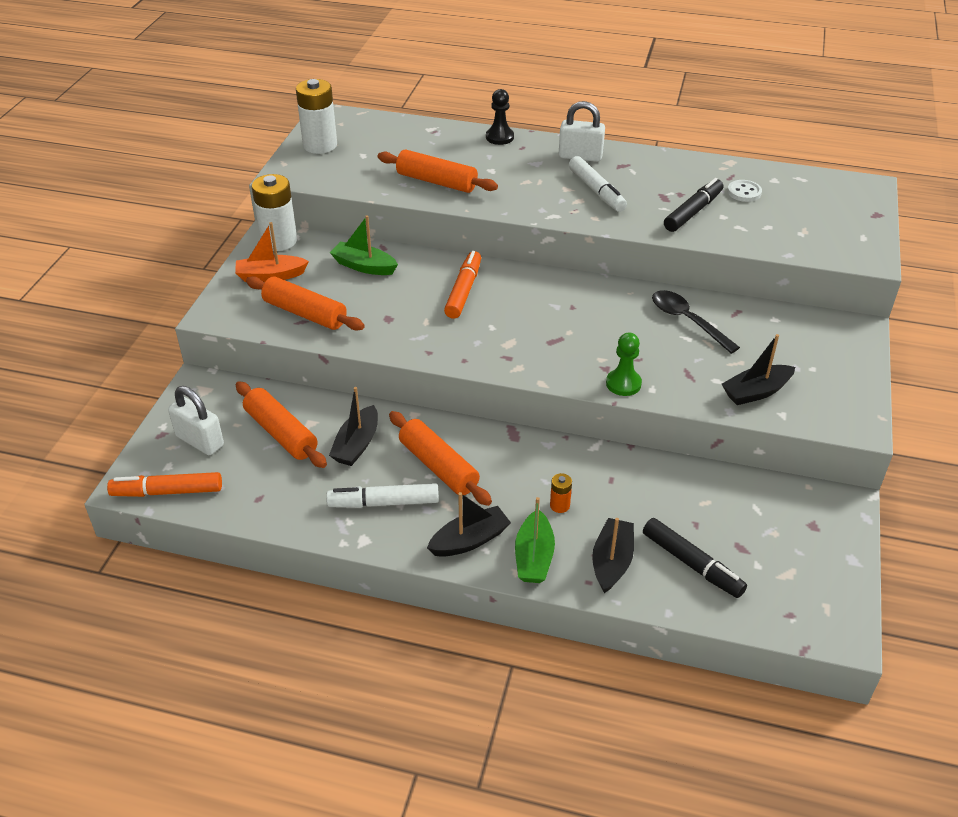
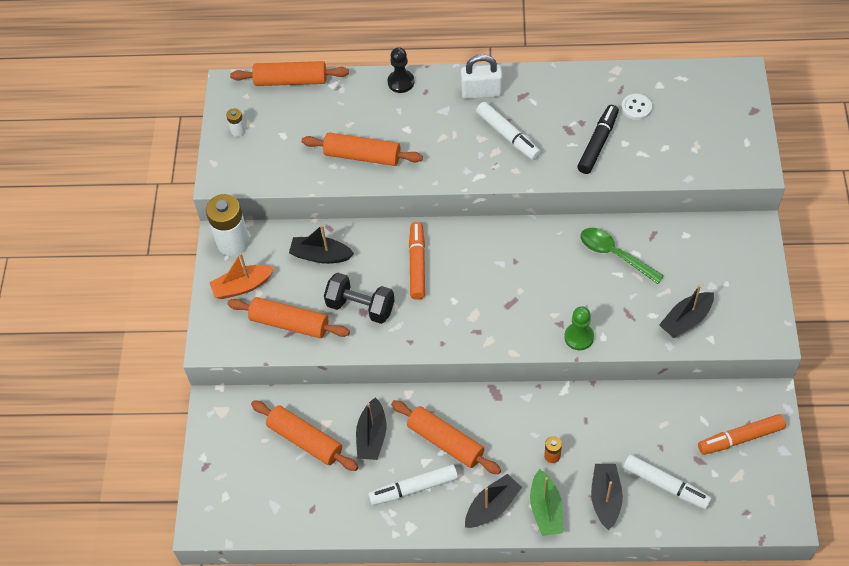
camera: 10 degrees left, 15 degrees up
(168, 492) = (236, 521): orange marker -> orange marker (741, 438)
(200, 441) = (240, 465): white padlock -> none
(320, 145) = (238, 131): white battery -> white battery, size x0.45
(364, 266) = (320, 255): green boat -> black boat
(387, 314) = (360, 307): none -> black dumbbell
(390, 120) = (291, 80): none -> orange rolling pin
(687, 321) = (615, 254): black spoon -> green spoon
(691, 563) = (665, 485): black marker -> white marker

